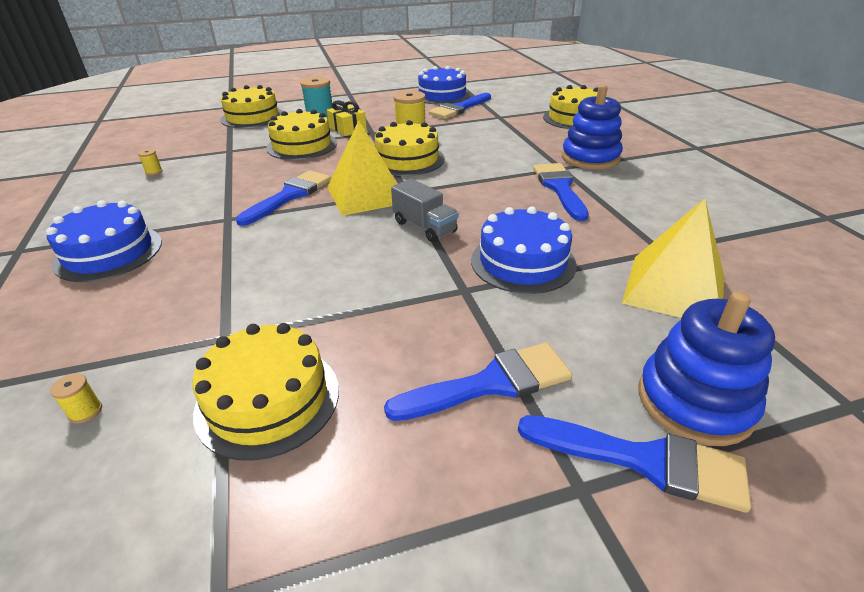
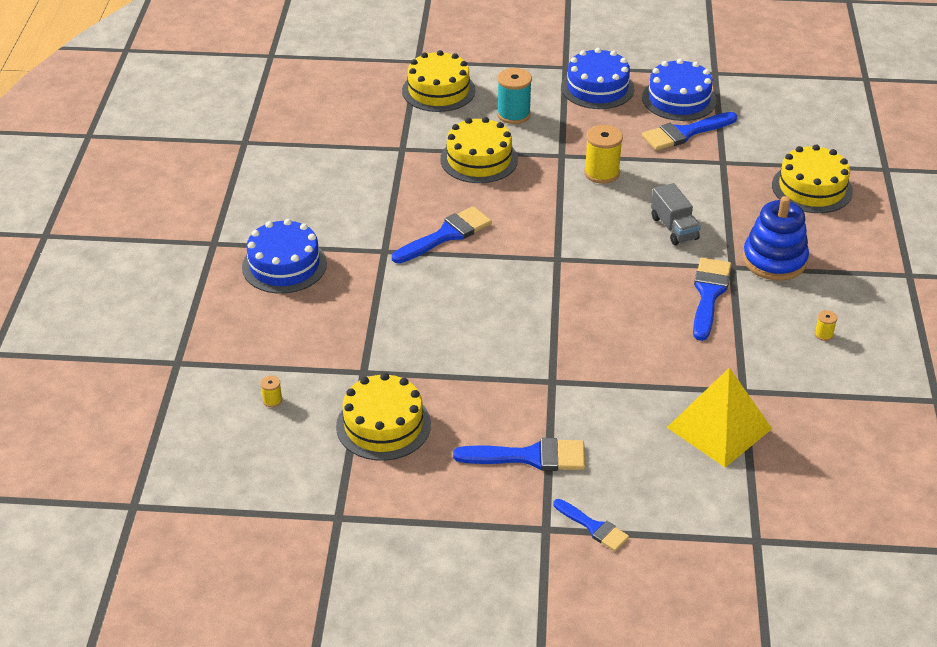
camera: 20 degrees right, 5 degrees up
(154, 172) = (325, 165): yellow spool -> yellow spool (823, 334)
(347, 128) = (537, 141): yellow gift -> none
(366, 194) = (517, 252): yellow pyramid -> none
(407, 160) = (579, 212): yellow cake -> none
(424, 227) = (553, 308): grey truck -> grey truck (674, 228)
(523, 262) = (615, 368): blue cake -> blue cake (597, 88)
(644, 460) = (593, 527): blue brush -> blue brush, size x0.62
(695, 401) = (655, 507): blue stacking toy -> none

